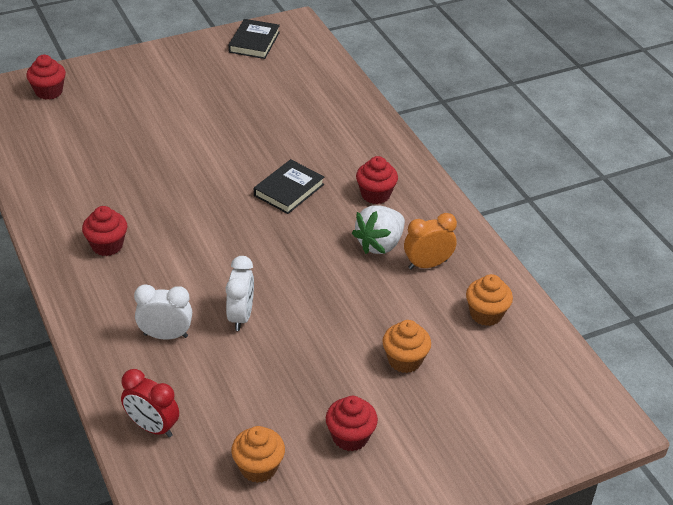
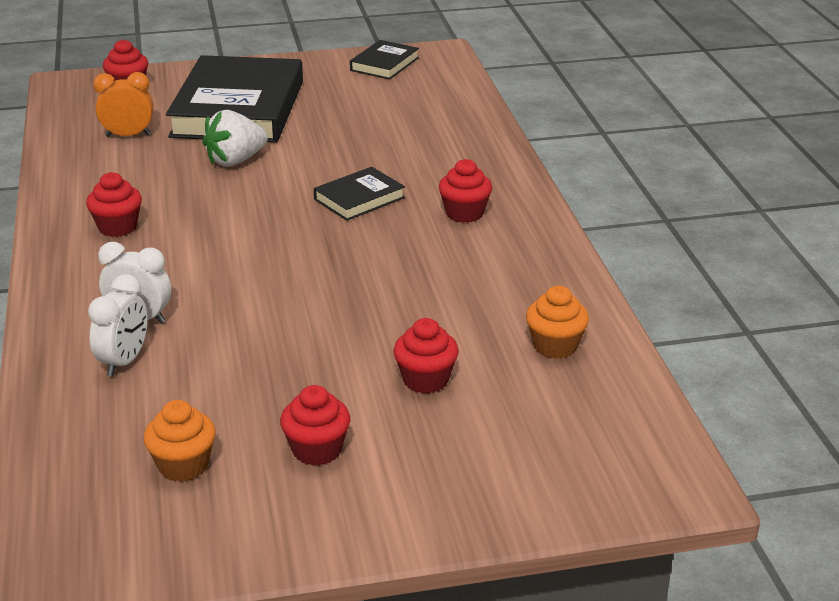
camera: 15 degrees right, 10 degrees down
(152, 427) = (75, 406): red clock -> none
(153, 105) = (238, 109): none -> black book
(241, 316) = (240, 311): white clock -> white clock (124, 361)
(380, 244) = (447, 261): white strawberry -> white strawberry (235, 161)
(404, 360) = (425, 380): orange cupcake -> red cupcake
(427, 264) = (500, 287): orange clock -> orange clock (128, 135)

